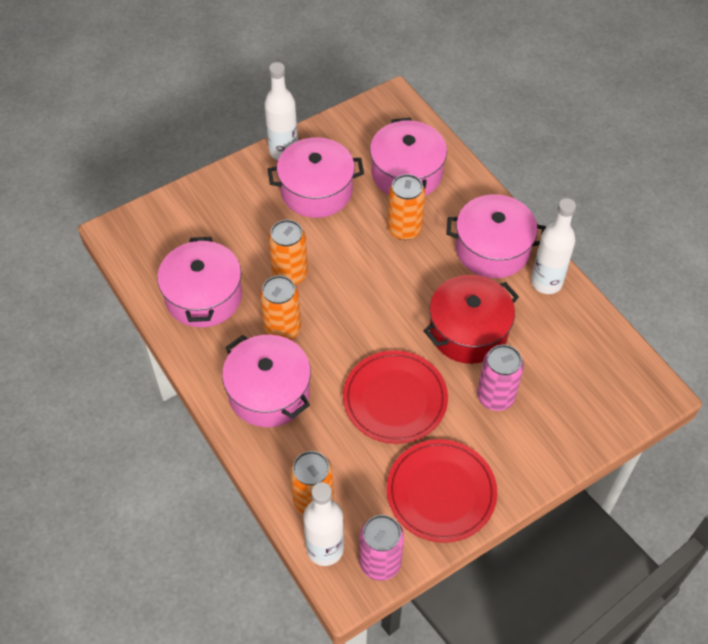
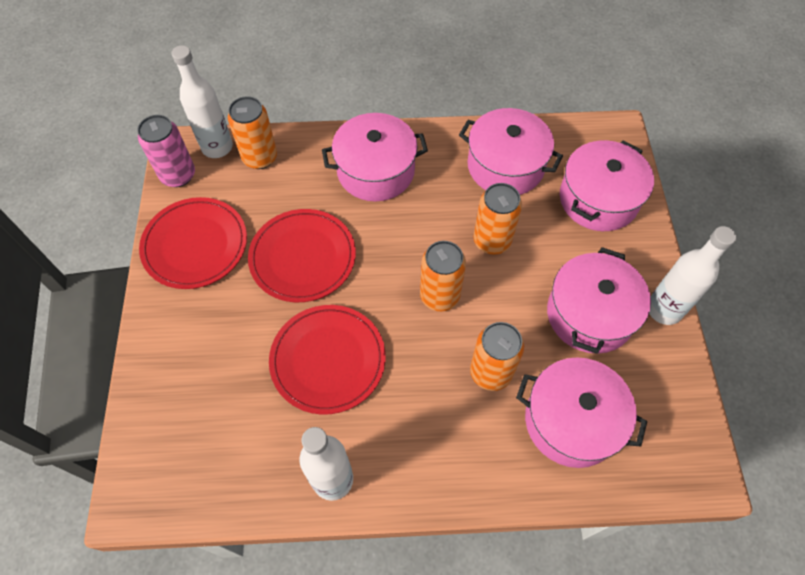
camera: 120 degrees right, 5 degrees up
(282, 329) = (433, 208): orange can -> orange can (439, 296)
(468, 331) = (328, 360): red pot -> red plate
(492, 249) = (411, 449): pink pot -> pink pot (598, 199)
(495, 396) = (244, 340): pink can -> none

